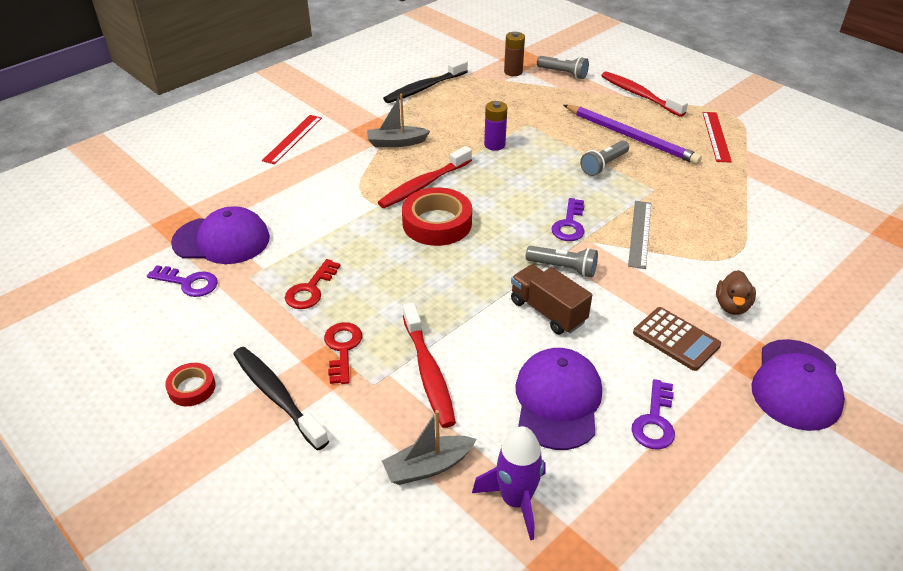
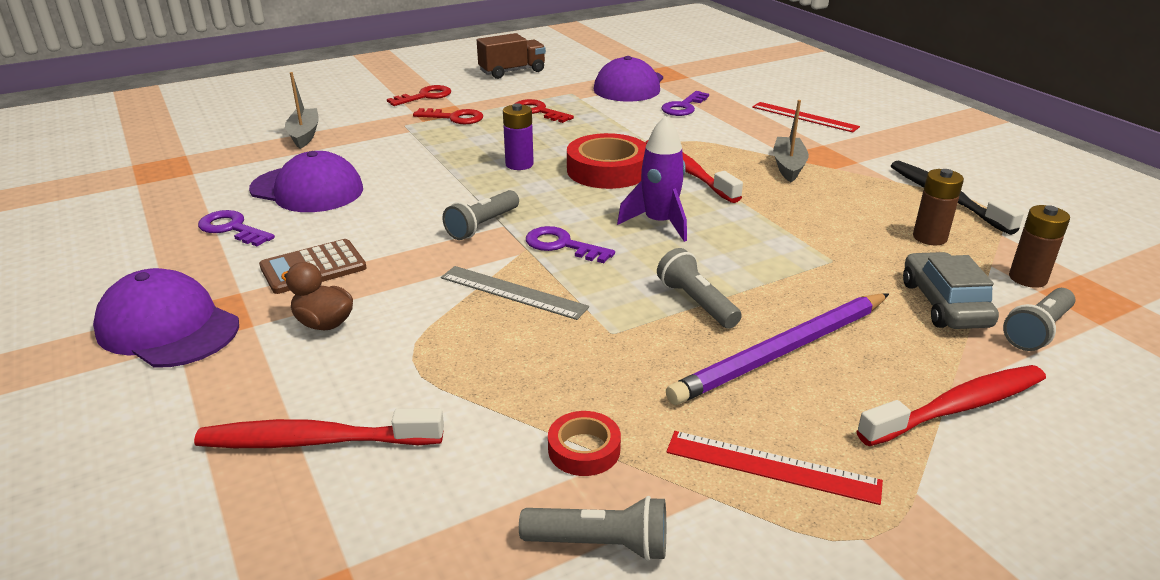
camera: 105 degrees right, 10 degrees down
(188, 283) = (577, 75): purple key -> purple key (683, 107)
(192, 388) = (458, 75): red tape -> red tape (584, 449)
(277, 396) = (425, 96): black toothbrush -> red key
(428, 372) = (396, 144): red toothbrush -> red toothbrush (314, 441)
(482, 95) = (929, 237): none -> brown battery
(494, 145) = (773, 226): purple battery -> purple battery (519, 164)
(516, 500) = (237, 158): purple rocket -> purple rocket (659, 223)
(548, 311) = (422, 205): brown truck -> brown truck (512, 71)
(554, 94) = (944, 304): none -> grey car
(796, 172) = (601, 544): none -> grey flashlight

